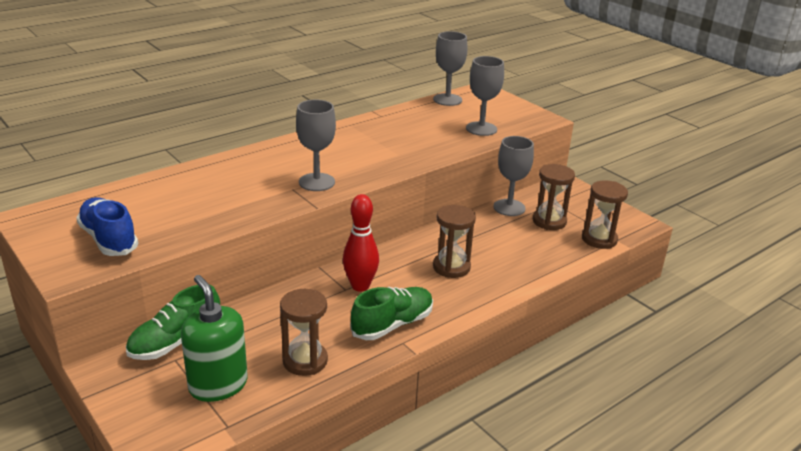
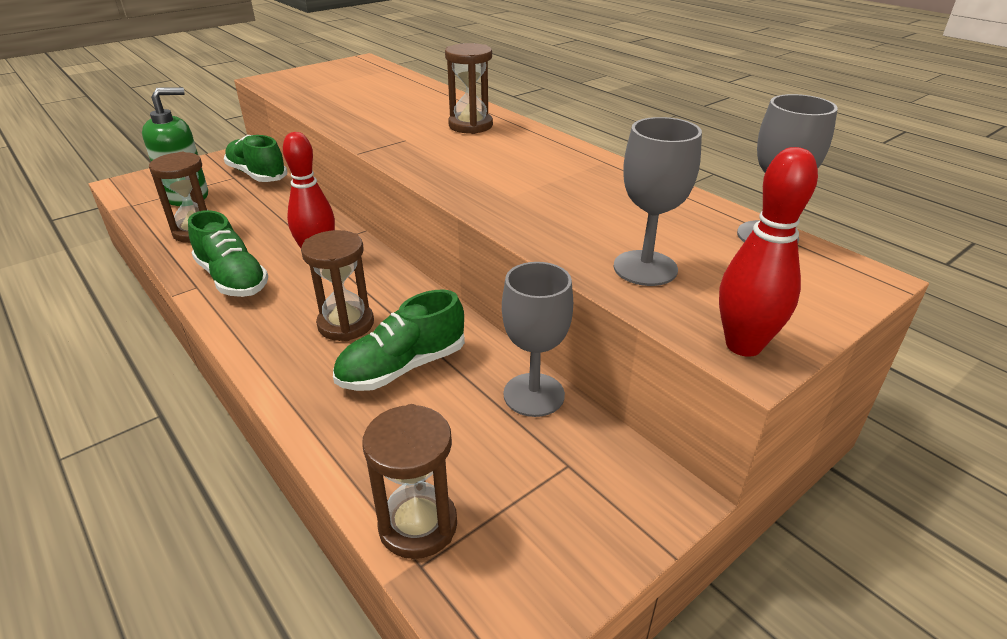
camera: 90 degrees right, 5 degrees up
(109, 239) = (316, 84): blue shoe -> none
(316, 182) = (421, 150): grey goblet -> none
(492, 245) = (402, 367): none -> green shoe
(538, 119) = (743, 345): none -> red bowling pin
(549, 221) = (488, 448): brown hourglass -> brown hourglass (470, 126)

